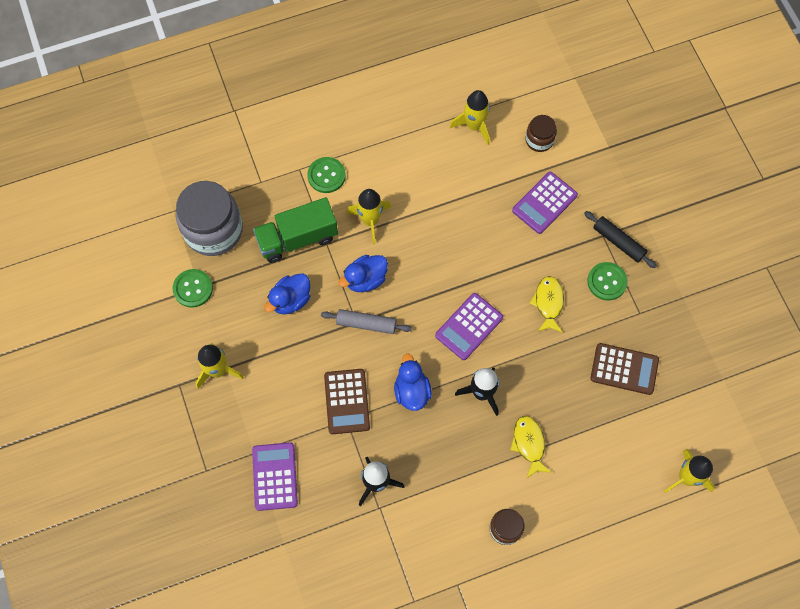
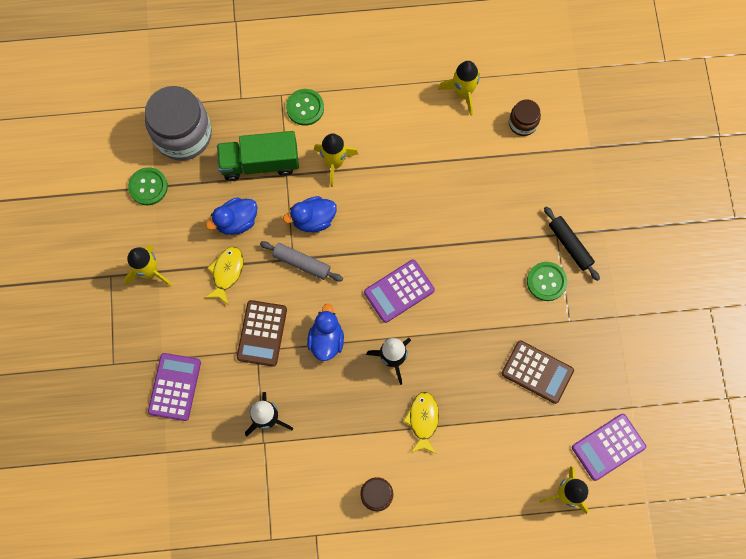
camera: 15 degrees right, 5 degrees up
(544, 203) = (508, 187): purple calculator -> purple calculator (608, 447)
(548, 303) = (483, 288): yellow fish -> yellow fish (227, 273)

